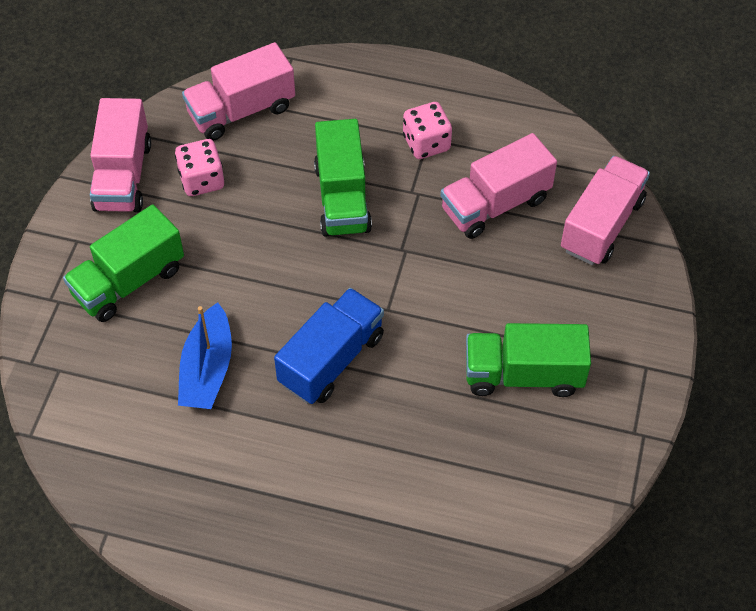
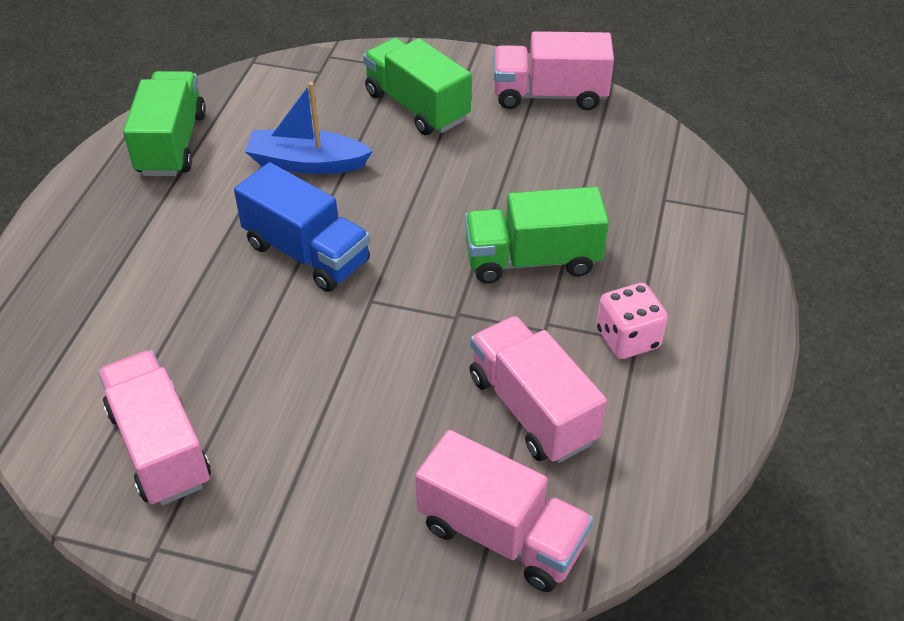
camera: 90 degrees right, 10 degrees down
(202, 180) = (548, 149): pink dice -> none
(241, 110) = (653, 174): pink truck -> pink truck (159, 447)
(523, 374) = (263, 428): green truck -> green truck (172, 144)

